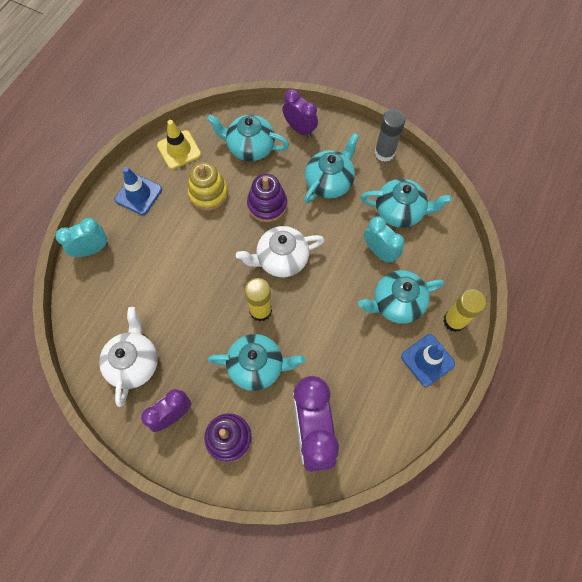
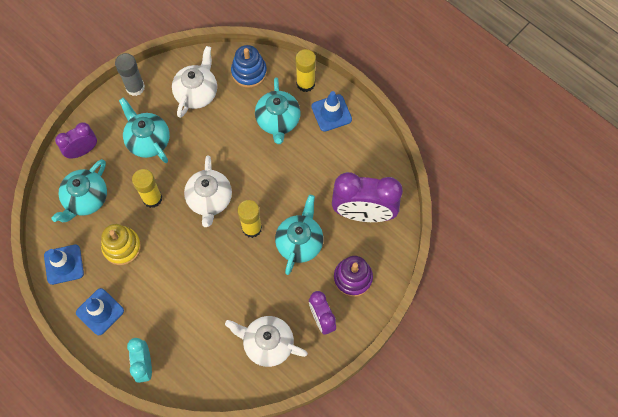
camera: 75 degrees left, 0 degrees up
(179, 150) = (64, 264): yellow traffic cone -> blue traffic cone
(267, 205) = (152, 198): purple stacking toy -> yellow glue stick
(379, 252) = (229, 120): turquoise clock -> none
(400, 211) = (197, 93): turquoise teapot -> white teapot
(444, 256) = (249, 72): none -> blue stacking toy

